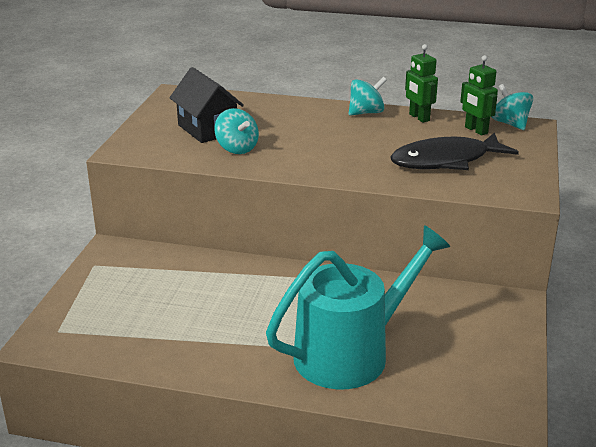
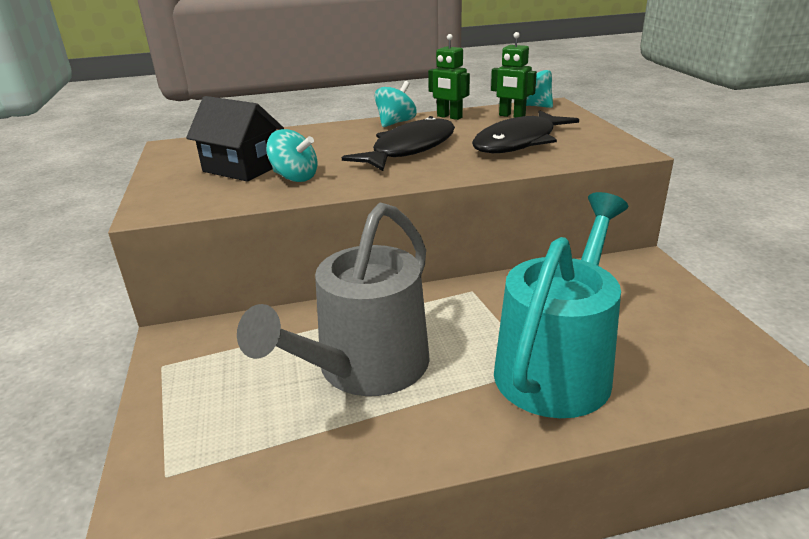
camera: 25 degrees left, 0 degrees up
(218, 309) = (365, 368): none -> grey watering can
(348, 144) = (409, 149): none -> black fish

